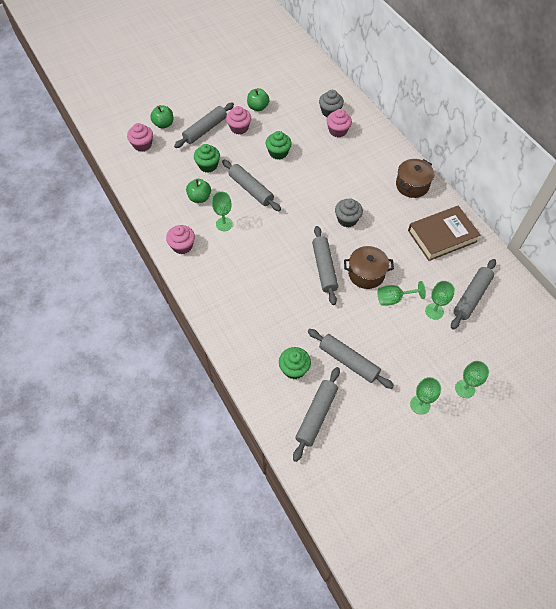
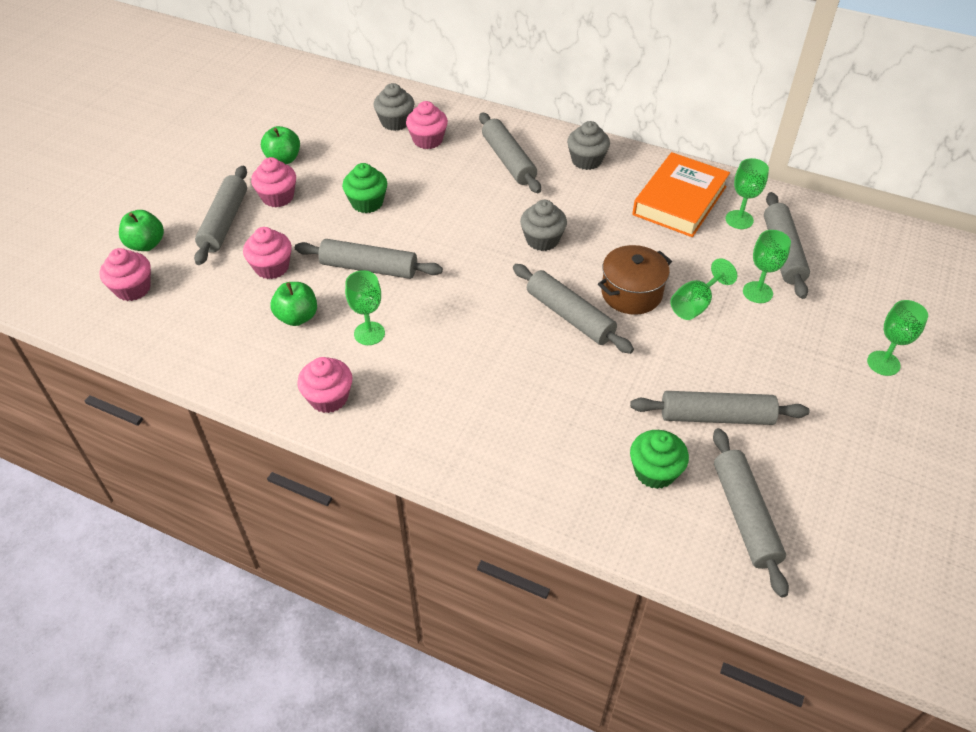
camera: 35 degrees left, 10 degrees down
(208, 165) = (272, 267): green cupcake -> pink cupcake
(370, 164) = (508, 160): none -> grey rolling pin
(412, 185) = (586, 160): brown pot -> grey cupcake
(420, 404) = (854, 416): green goblet -> green goblet (739, 219)
(442, 236) = (679, 200): brown book -> orange book

